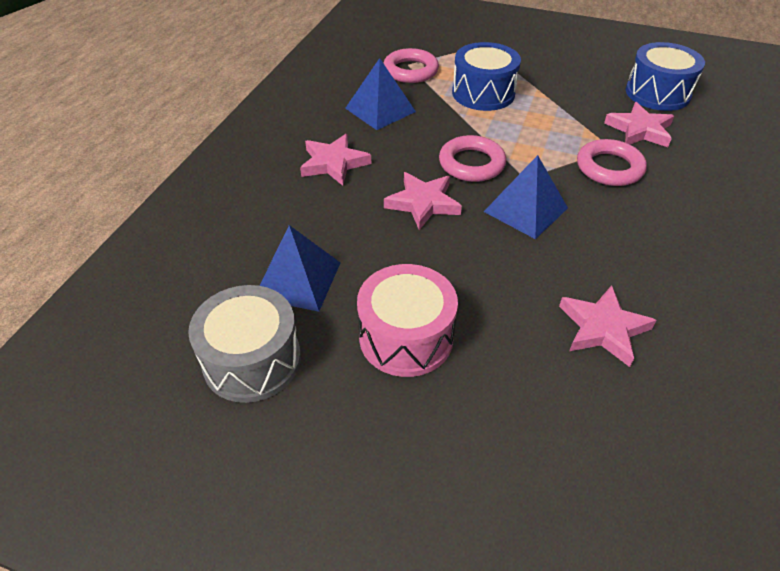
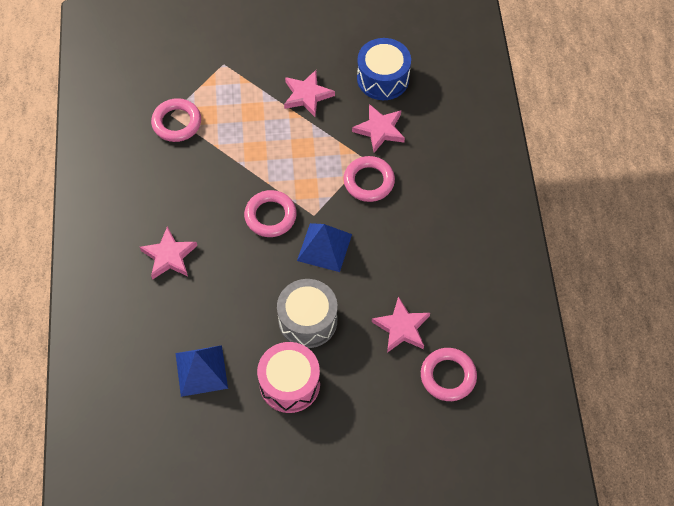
camera: 25 degrees left, 15 degrees up
(252, 360) = (207, 439): grey drum -> grey drum (308, 320)
(380, 110) = (175, 182): blue pyramid -> none
(423, 203) = (252, 270): pink star -> pink star (307, 95)
(483, 93) = (248, 130): blue drum -> none
(662, 419) = (448, 376): none -> pink ring

